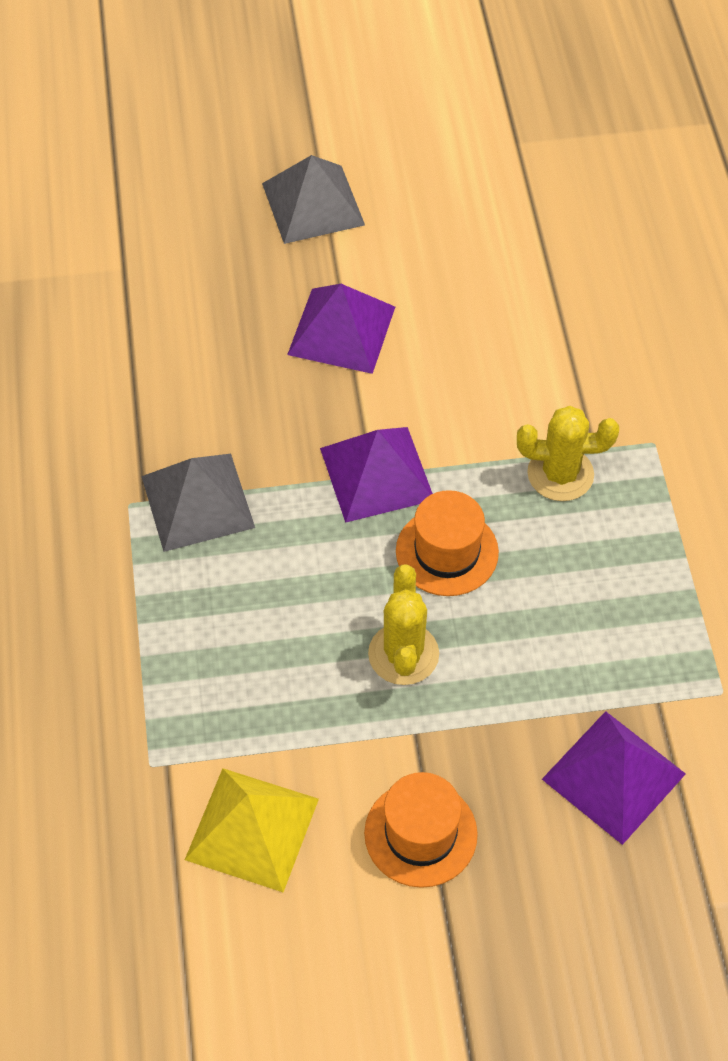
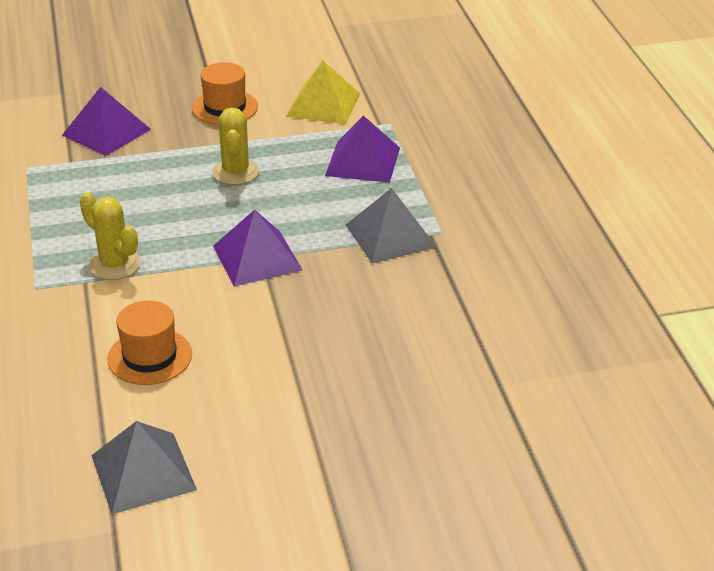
camera: 175 degrees right, 20 degrees down
(312, 204) = (330, 451): grey pyramid -> grey pyramid (143, 472)
(341, 330) = (292, 347): purple pyramid -> purple pyramid (363, 161)
(447, 552) = (204, 220): orange hat -> orange hat (150, 357)
(560, 474) = (114, 265): yellow cactus -> yellow cactus turned 45 degrees clockwise

